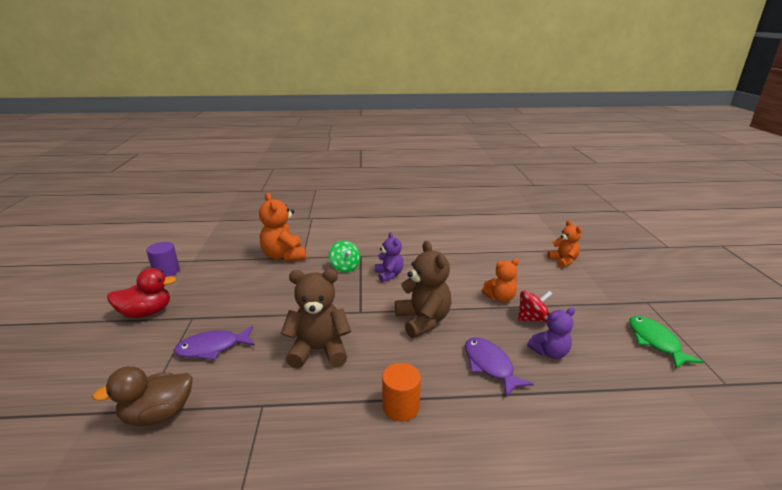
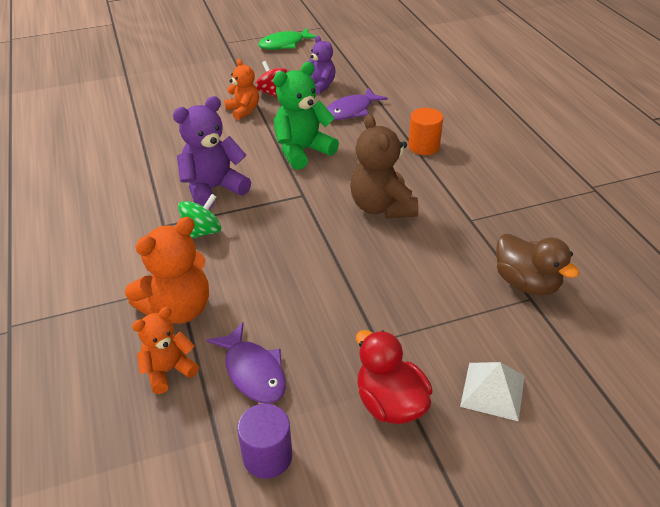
camera: 105 degrees left, 15 degrees up
(102, 356) = (492, 390): none -> white pyramid
(212, 348) = (421, 290): purple fish -> purple fish (253, 372)
(389, 275) = (213, 189): purple teddy bear -> purple teddy bear, size x1.61
(423, 321) = (302, 151): brown teddy bear -> green teddy bear
(563, 261) = (154, 77): orange teddy bear -> orange teddy bear (168, 371)

